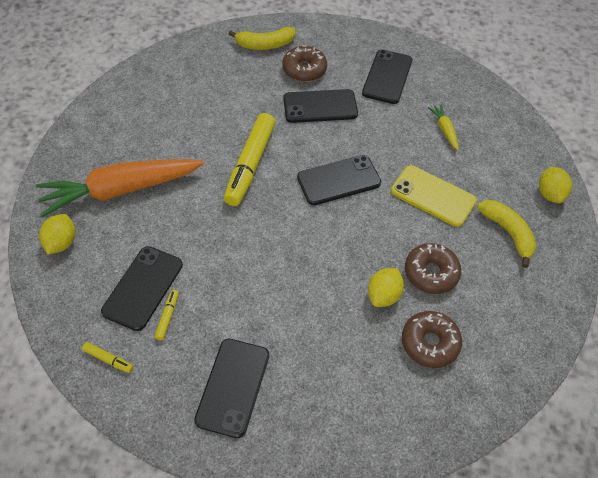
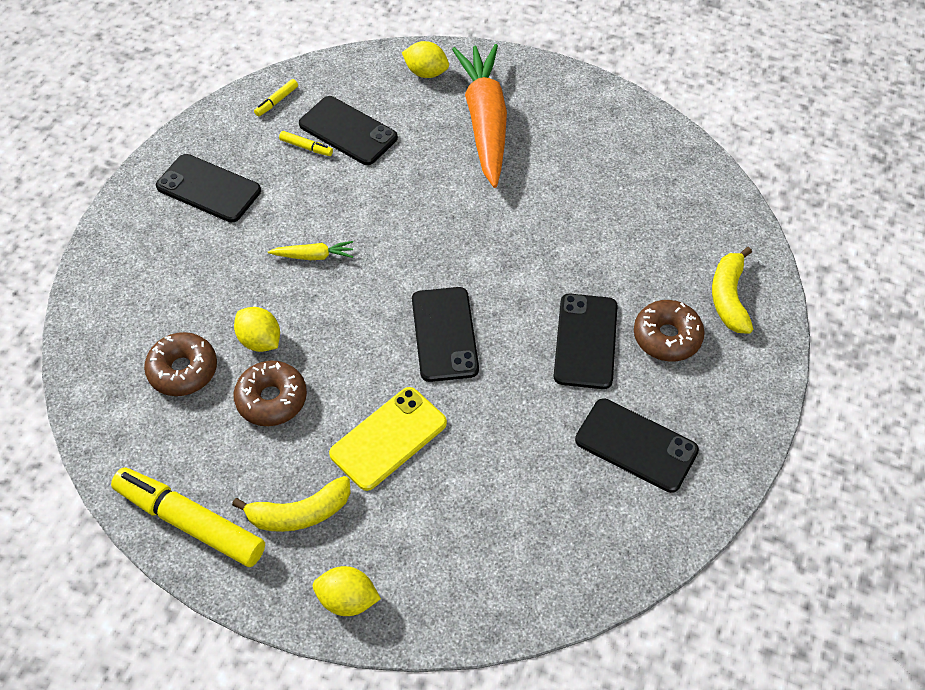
camera: 105 degrees right, 0 degrees up
(250, 164) = (495, 245): yellow marker -> yellow marker (190, 523)
(444, 130) = (507, 493): yellow carrot -> yellow carrot (314, 256)

